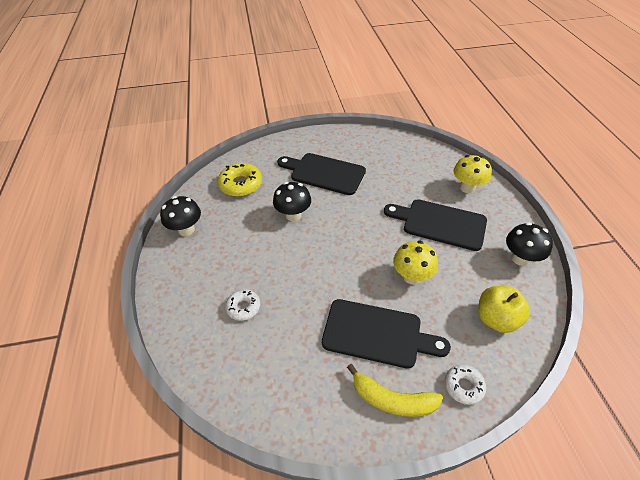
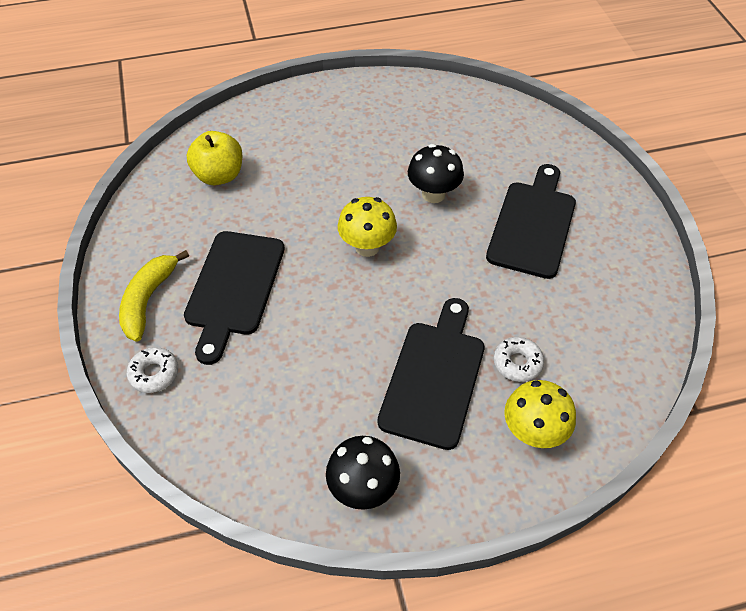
camera: 85 degrees right, 5 degrees up
(186, 230) = (396, 96): black mushroom -> none
(241, 184) = (488, 133): yellow donut -> none
(243, 307) = (278, 162): white donut -> white donut (517, 363)
(412, 276) = (324, 331): yellow mushroom -> yellow mushroom (367, 247)
(496, 319) = (248, 429): yellow apple -> yellow apple (219, 175)

